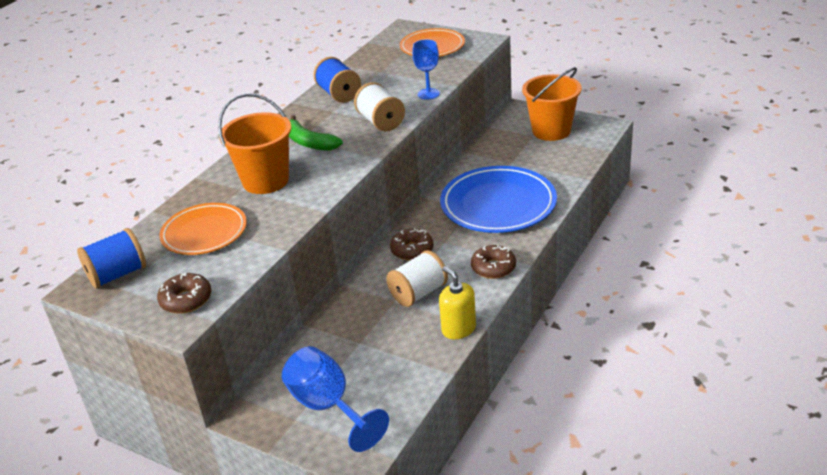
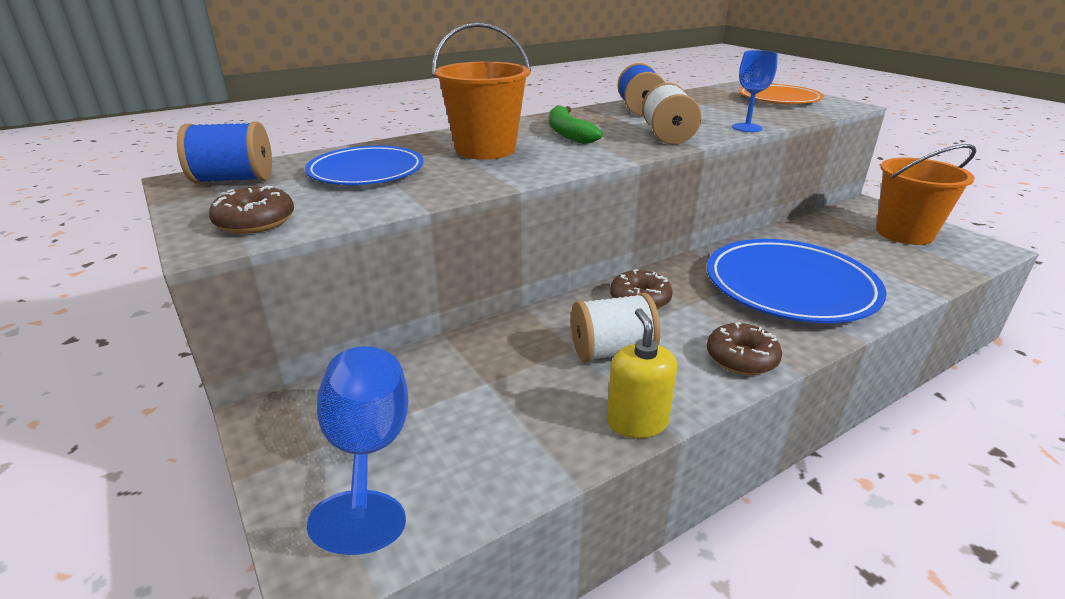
camera: 25 degrees right, 5 degrees down
(204, 232) = (366, 171): orange plate -> blue plate

